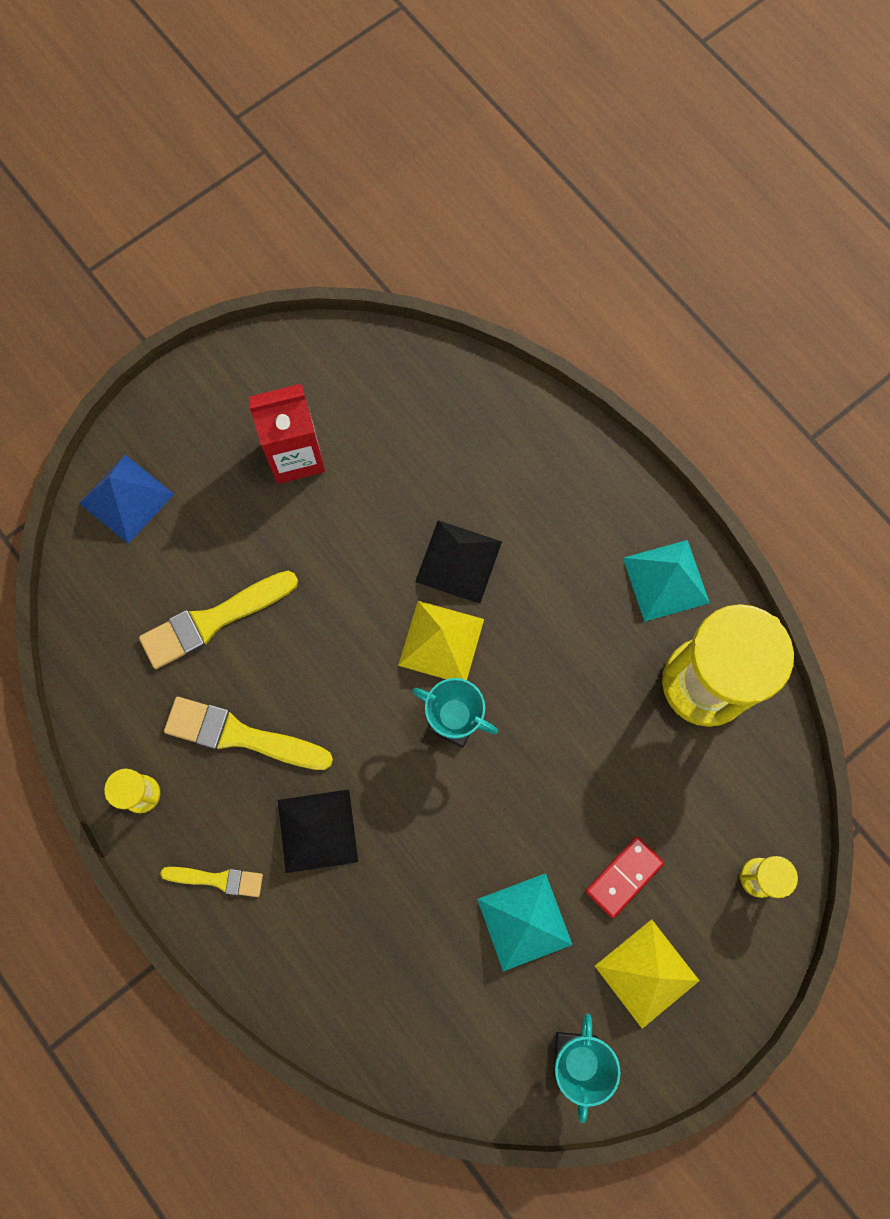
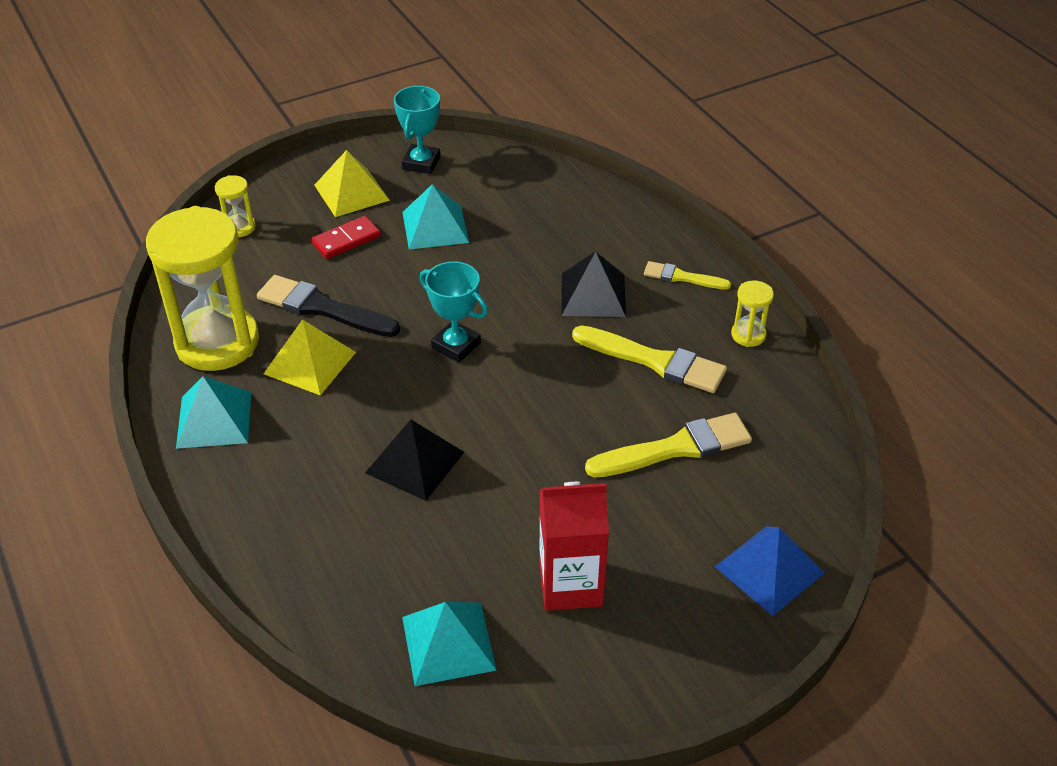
camera: 170 degrees left, 30 degrees down
(386, 387) = (448, 643): none -> turquoise pyramid
(441, 642) = (451, 402): yellow pyramid -> yellow pyramid (310, 362)
(613, 754) = (322, 308): none -> black brush

